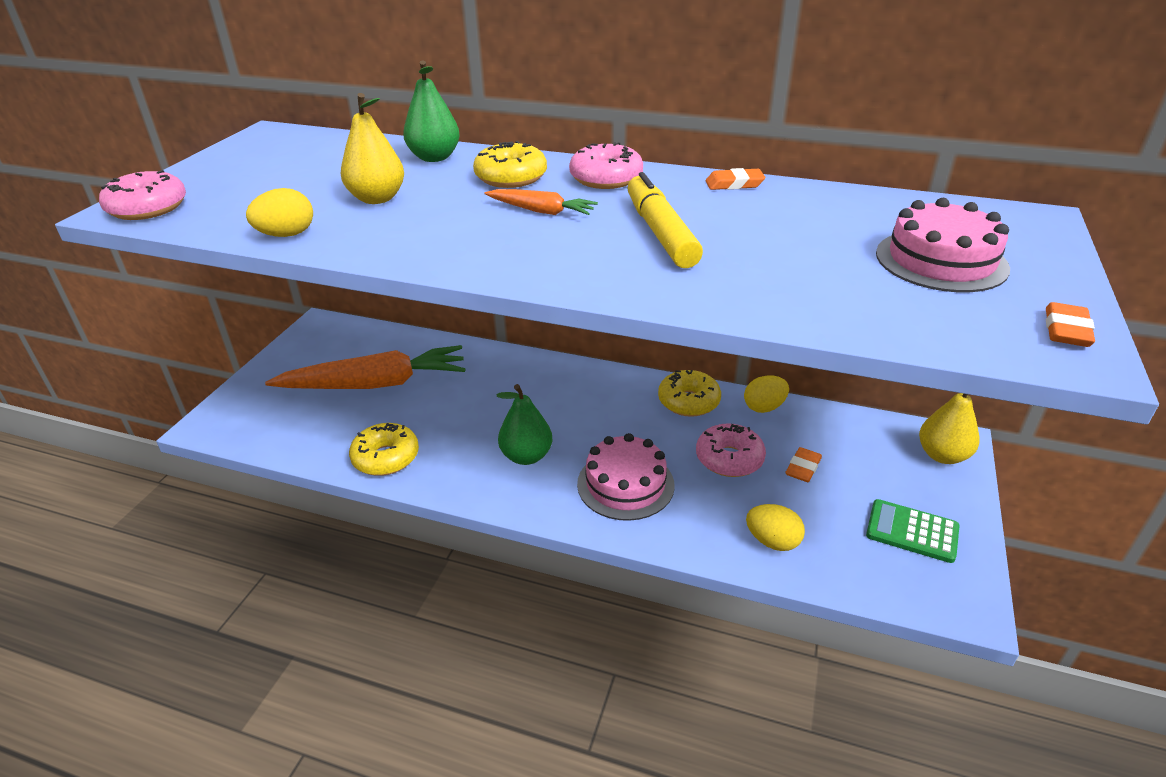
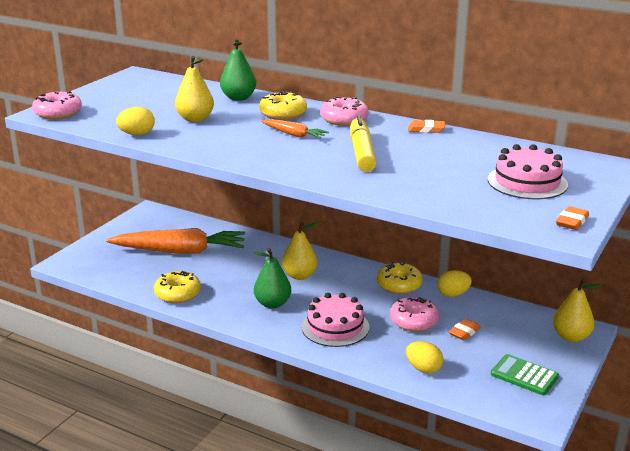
camera: 10 degrees right, 10 degrees down
(551, 404) = (299, 276): none -> yellow pear

